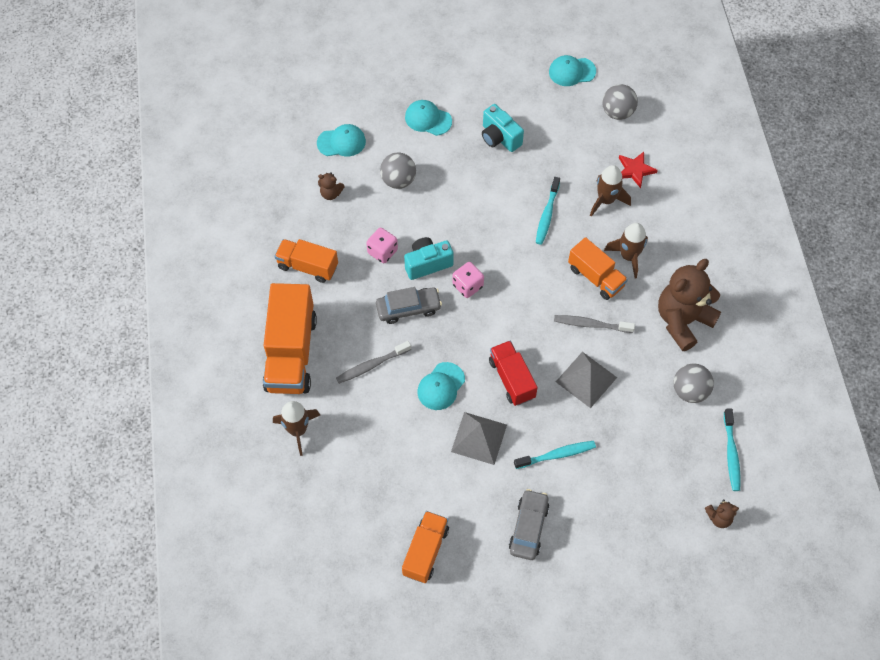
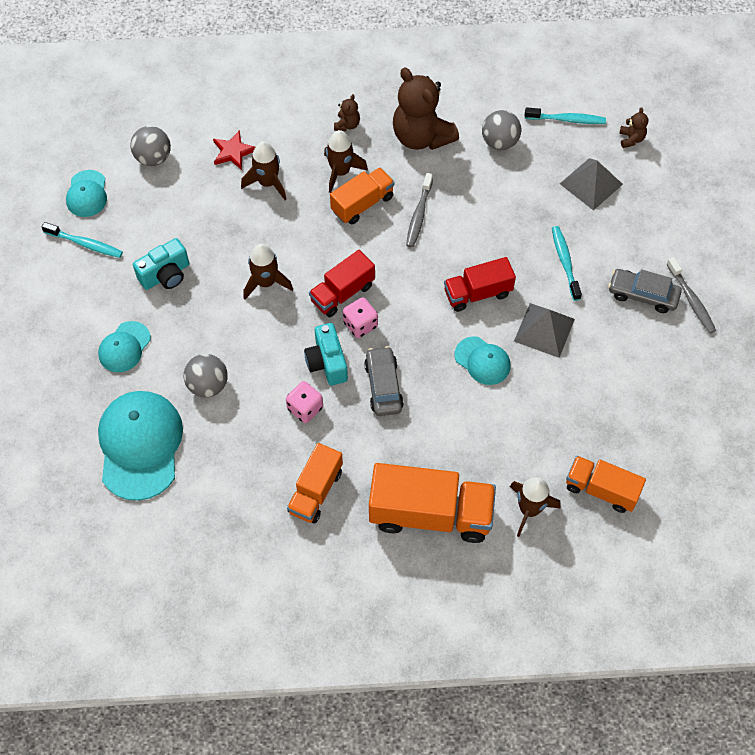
camera: 85 degrees left, 0 degrees up
(331, 193) = (215, 461): brown teddy bear -> brown teddy bear (347, 125)
(341, 142) = (140, 445): turquoise cap -> turquoise cap, size x1.88
(371, 365) = (452, 428): grey toothbrush -> grey toothbrush (691, 300)
(425, 551) = (669, 389): orange truck -> orange truck (601, 489)
(498, 269) = (342, 293): none -> red truck
(501, 210) = (266, 282): none -> brown rocket
(547, 215) = (278, 239): turquoise toothbrush -> turquoise toothbrush (85, 244)
(586, 379) = (482, 227): grey pyramid -> grey pyramid (591, 184)

